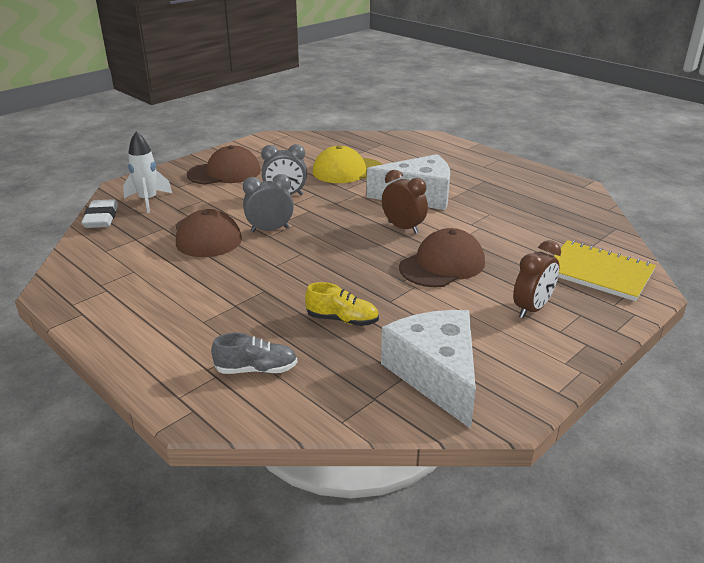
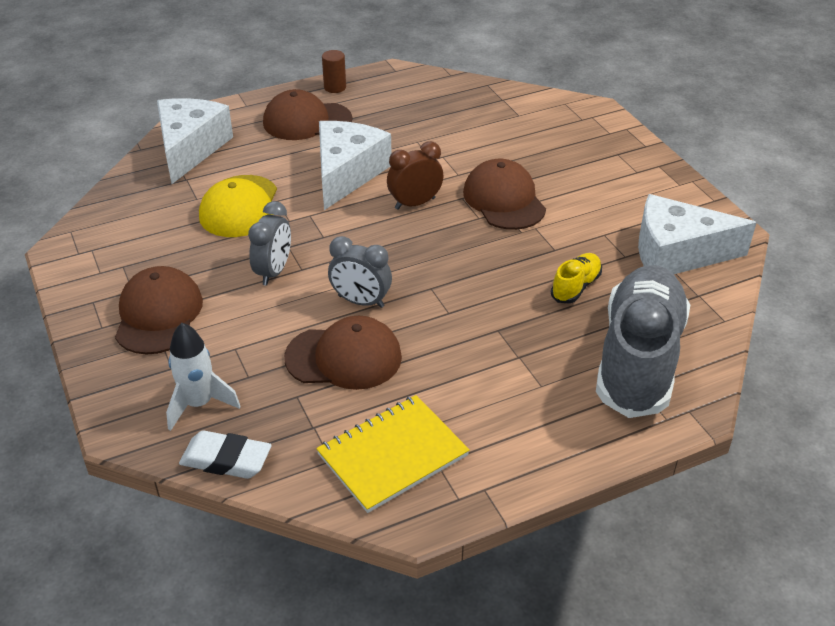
camera: 70 degrees left, 10 degrees up
(256, 369) = (638, 359): grey shoe -> grey shoe, size x2.39
(270, 230) = (361, 301): grey clock -> grey clock turned 75 degrees counterclockwise
(399, 144) = (190, 148): none -> white cheese
(470, 170) = (307, 121): none -> brown cap
(527, 170) = (335, 87): none -> brown cylinder
(531, 309) = (600, 174): brown clock -> none
(598, 272) = (558, 121): yellow notebook -> yellow notebook (392, 455)

